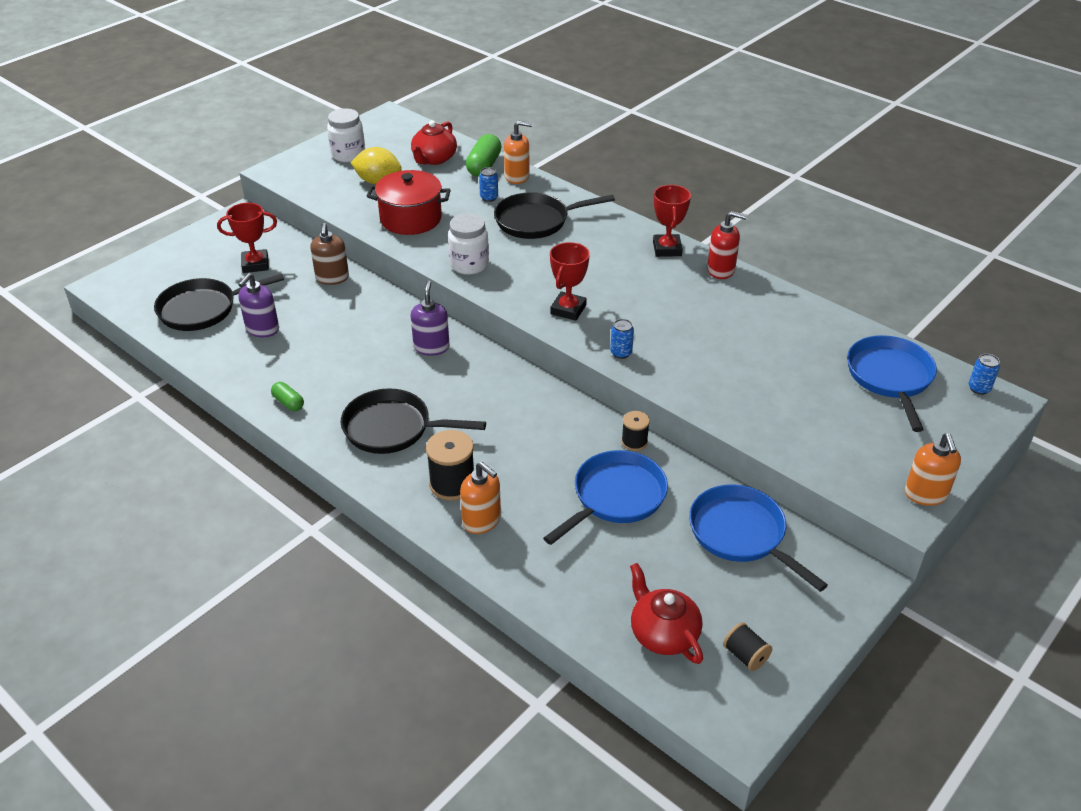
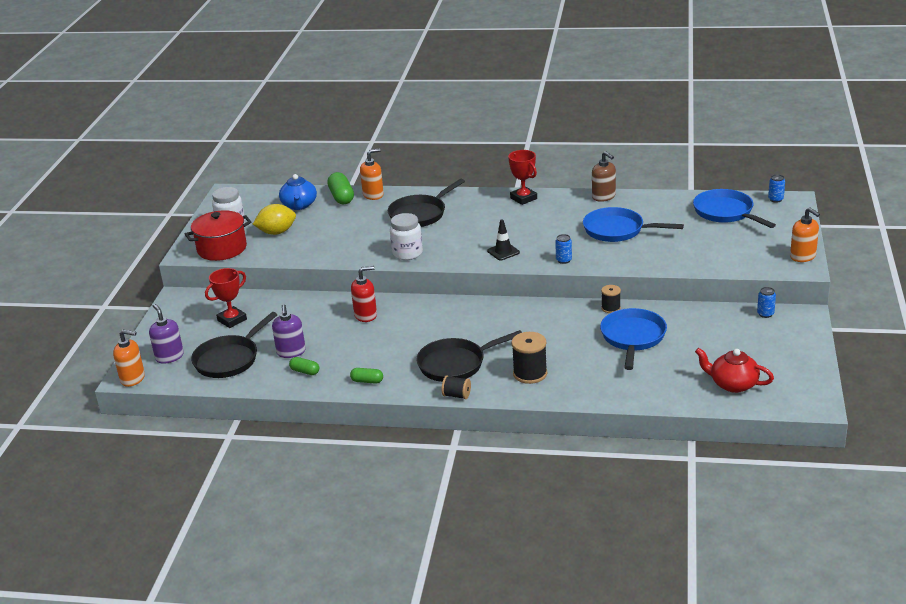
camera: 30 degrees left, 10 degrees down
(248, 359) = (305, 371): none -> green capsule
(332, 278) = (301, 305): brown soap dispenser -> brown soap dispenser (604, 197)
(411, 219) = (331, 244): red pot -> red pot (222, 249)
(431, 347) = (424, 314): purple soap dispenser -> purple soap dispenser (169, 357)
(434, 159) = (299, 205): red teapot -> blue teapot
(482, 521) = (570, 382): orange soap dispenser -> orange soap dispenser (133, 378)
(489, 198) = (370, 213): blue can -> blue can (765, 314)
(568, 309) = (503, 252): red trophy -> black traffic cone
(721, 270) = (570, 197): red soap dispenser -> red soap dispenser (366, 315)
(741, 534) = (720, 324): blue pan -> blue pan (617, 230)
(745, 655) = (784, 373): black spool -> black spool (457, 395)

